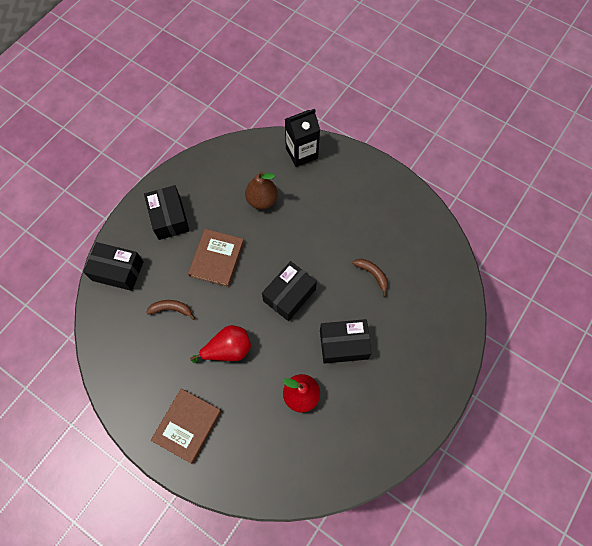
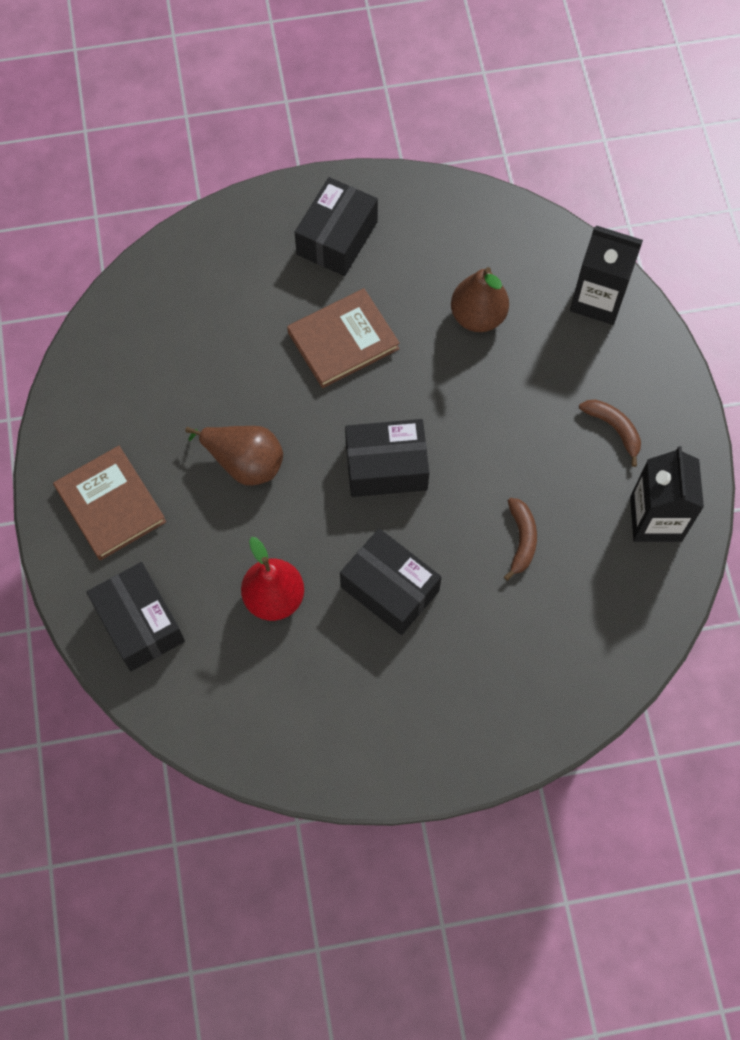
camera: 45 degrees right, 0 degrees up
(118, 271) = (211, 251): black box -> black box (139, 623)
(171, 309) = (227, 353): brown banana -> brown banana (614, 429)
(187, 425) = (110, 505): brown book -> brown book turned 75 degrees clockwise
(228, 349) = (244, 463): red pear -> brown pear
(411, 219) = (655, 519): none -> black carton

